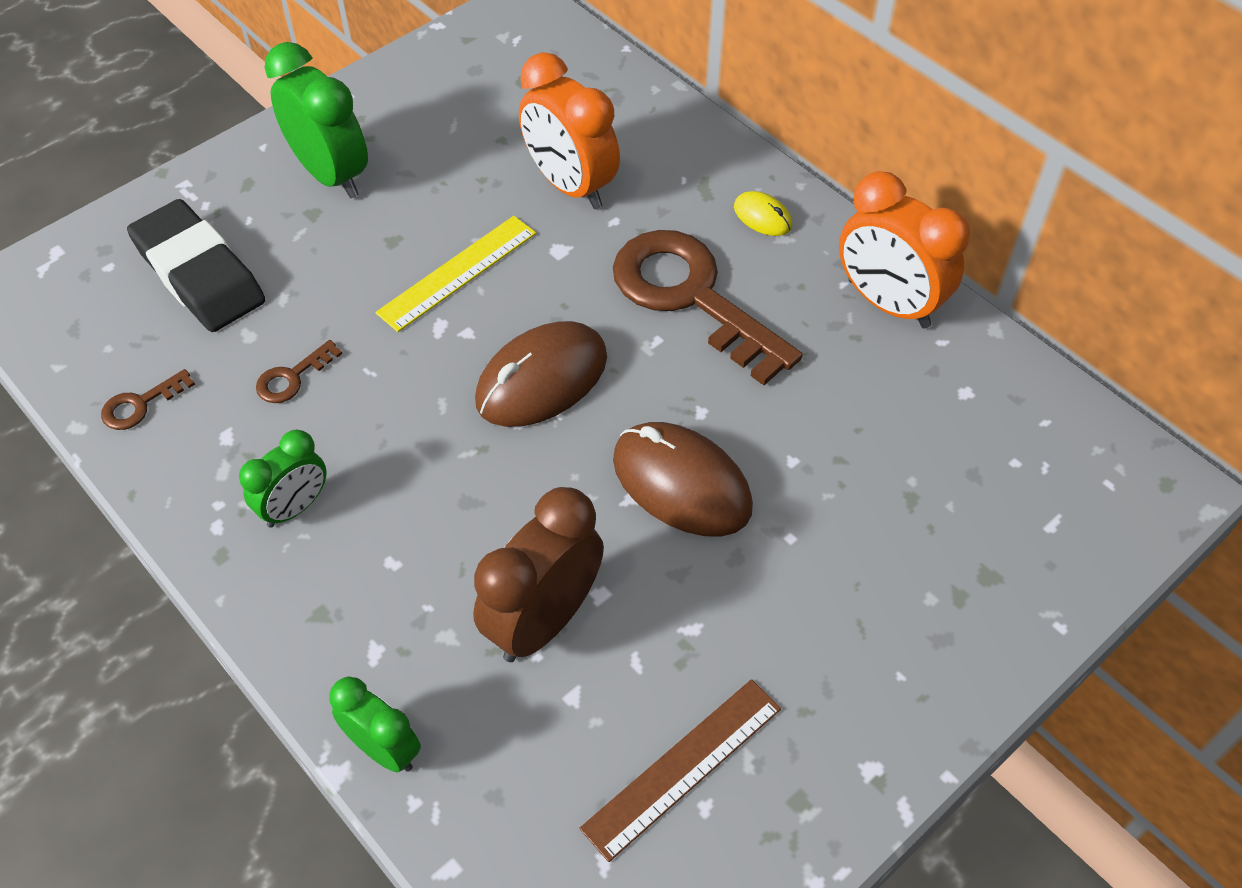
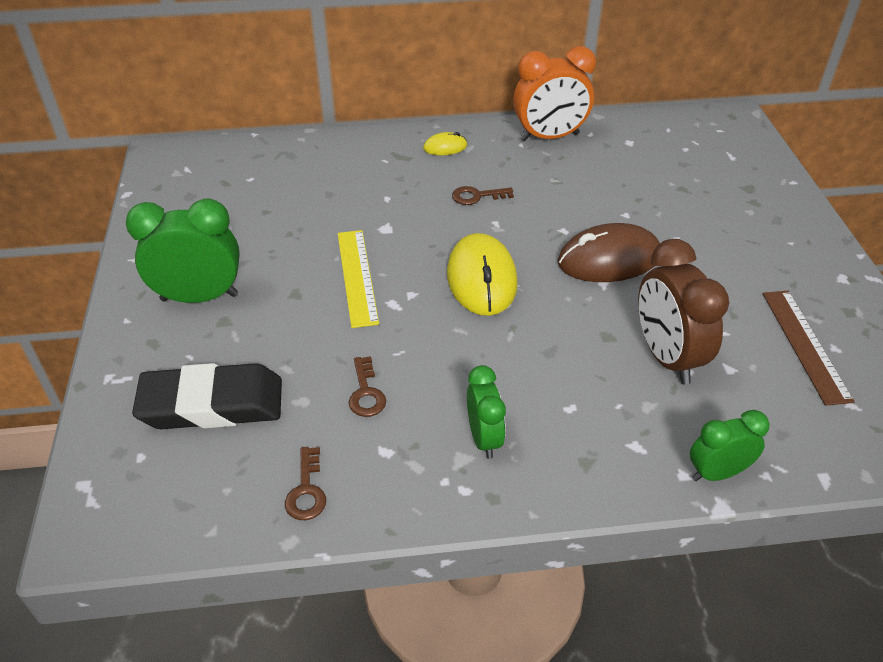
camera: 55 degrees left, 10 degrees down
(542, 379) = (482, 279): brown mouse -> yellow mouse
(570, 185) = (339, 201): orange clock -> none
(692, 297) = (477, 196): brown key -> brown key, size x0.40

